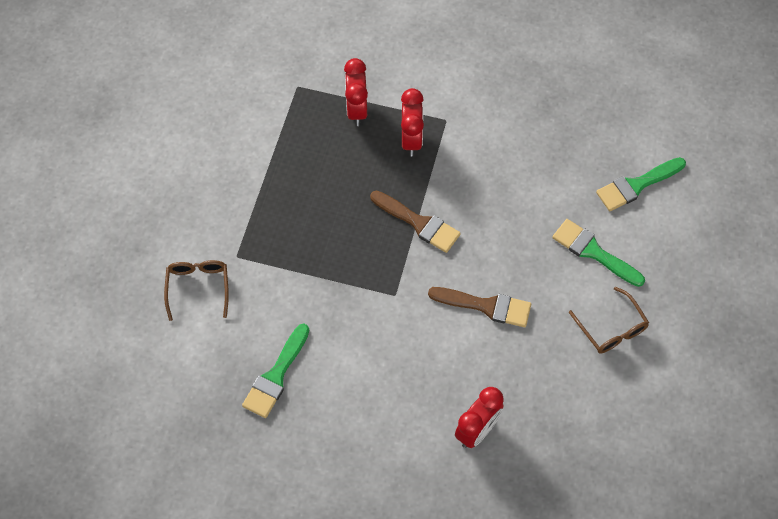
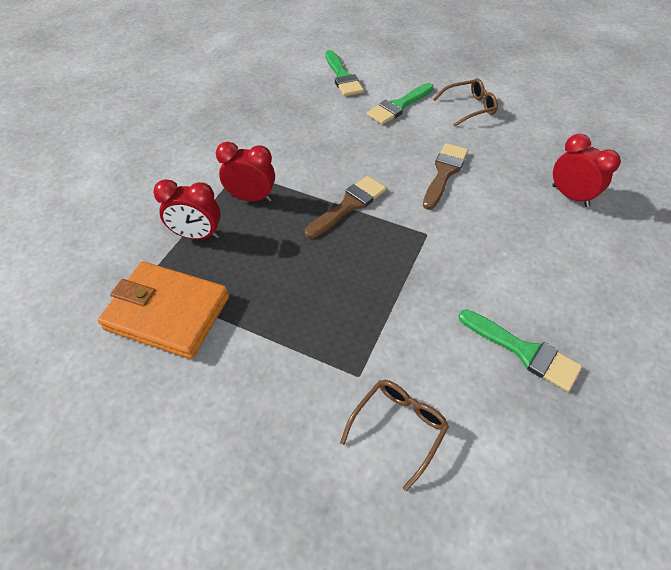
camera: 80 degrees left, 10 degrees down
(198, 287) = (398, 428): brown glasses -> brown glasses turned 120 degrees clockwise
(273, 113) = (168, 312): none -> orange wallet

